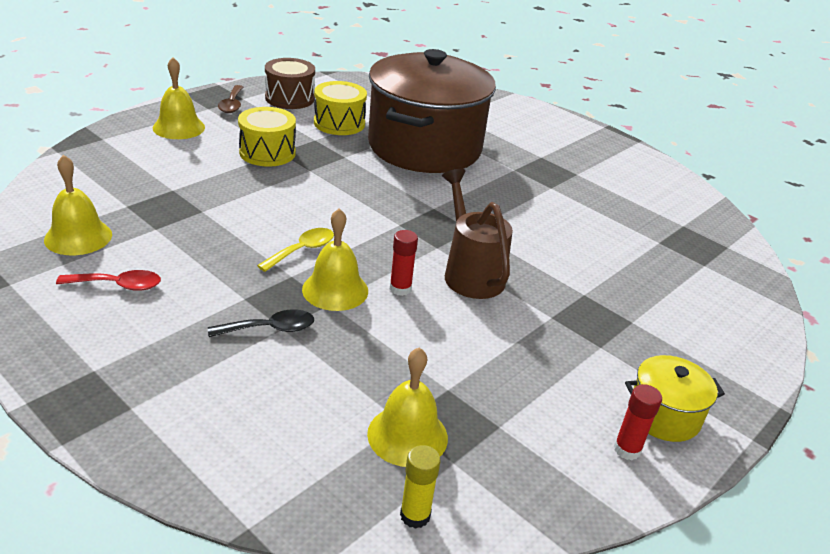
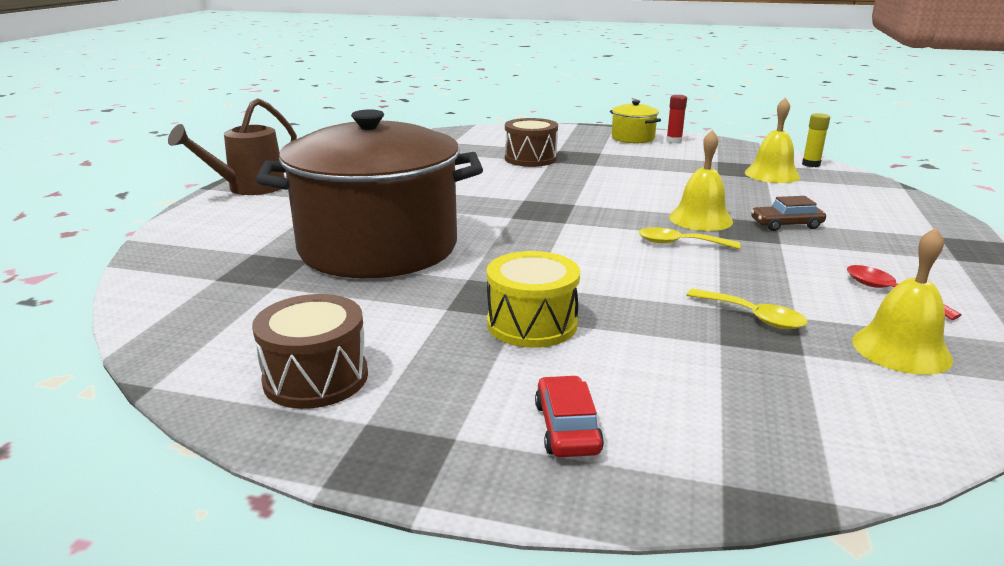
camera: 115 degrees left, 10 degrees down
(177, 215) = (753, 316): none -> yellow spoon
(179, 127) = (567, 428): yellow bell -> red car
(232, 104) = (409, 420): brown spoon -> none
(270, 329) = (786, 224): black spoon -> brown car
(339, 123) = (371, 309): yellow drum -> none
(400, 288) = (653, 202): red glue stick -> none
(470, 273) = (588, 189): brown watering can -> brown watering can (249, 188)
(603, 286) = (530, 159): none -> brown drum

